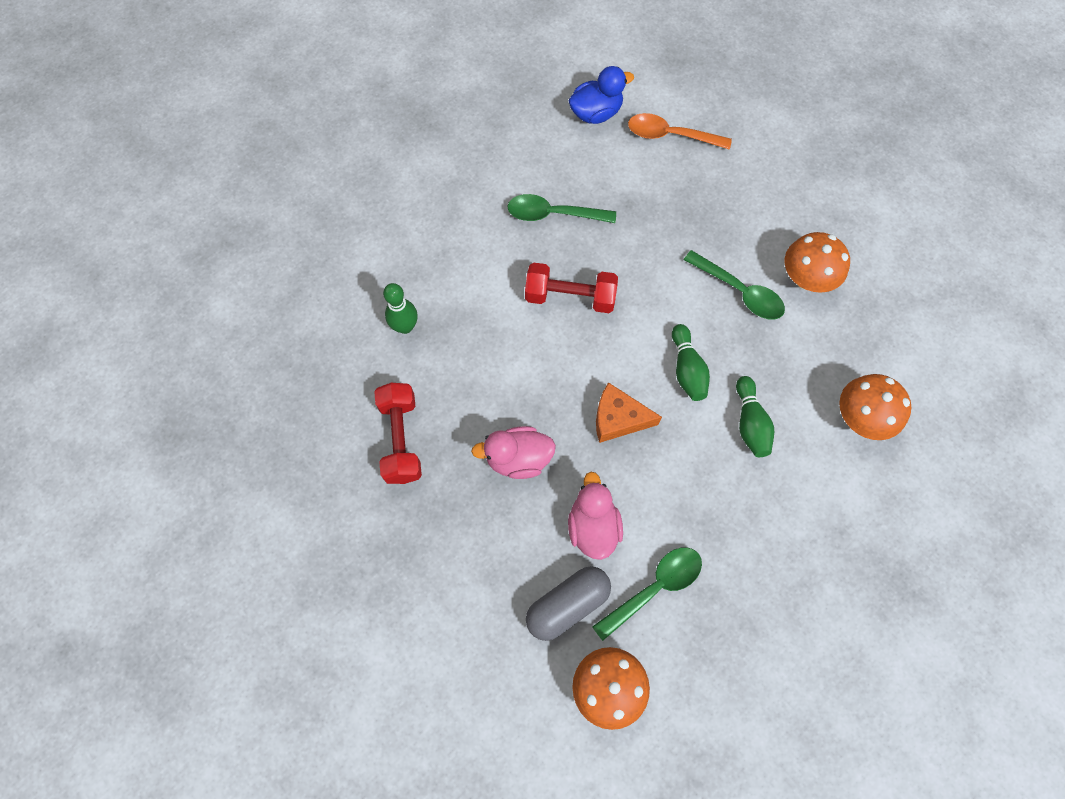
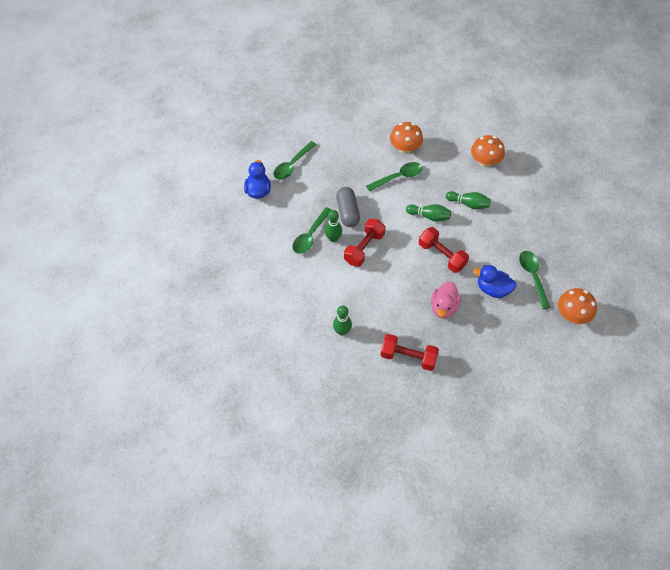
camera: 65 degrees left, 10 degrees down
(565, 247) = (333, 238): none -> green bowling pin
(567, 605) = (527, 315): grey capsule -> grey capsule (347, 212)
(593, 526) = (492, 289): pink duck -> blue duck
(618, 418) = (442, 255): orange cheese -> red dumbbell
(670, 135) = (292, 165): orange spoon -> green spoon

